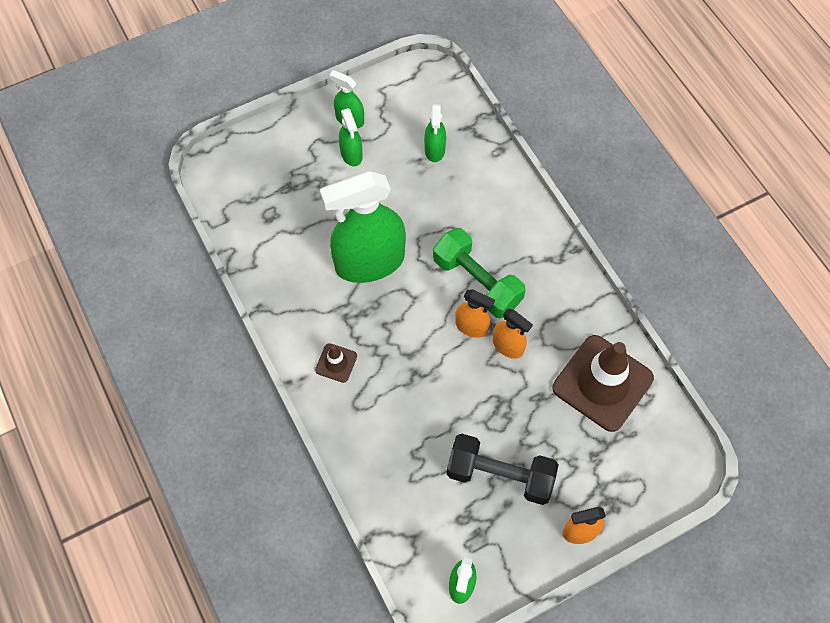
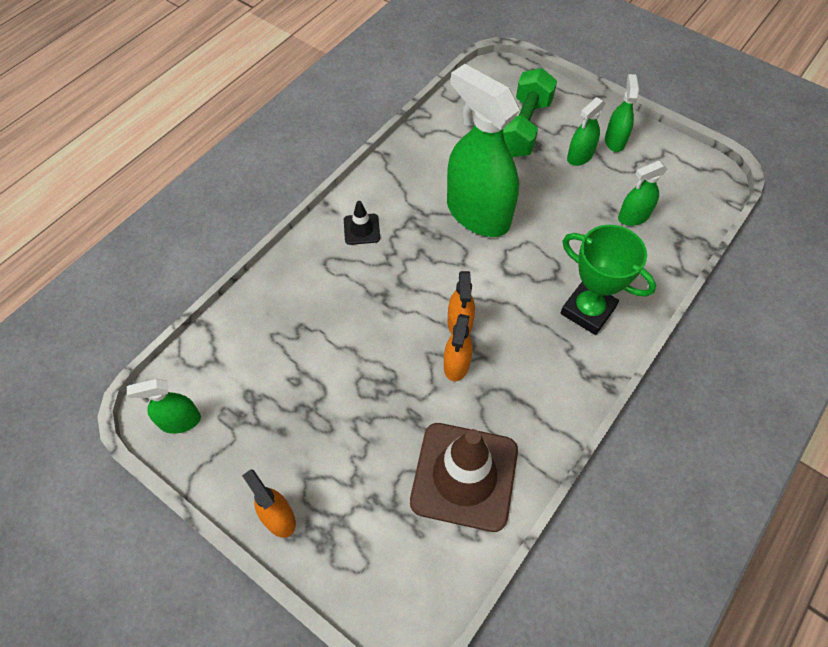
camera: 65 degrees right, 5 degrees down
(336, 363) = (361, 229): brown traffic cone -> black traffic cone
(477, 282) = (512, 309): green dumbbell -> green dumbbell (523, 127)
(500, 475) = (310, 412): black dumbbell -> none
(504, 229) = (588, 310): none -> green trophy

